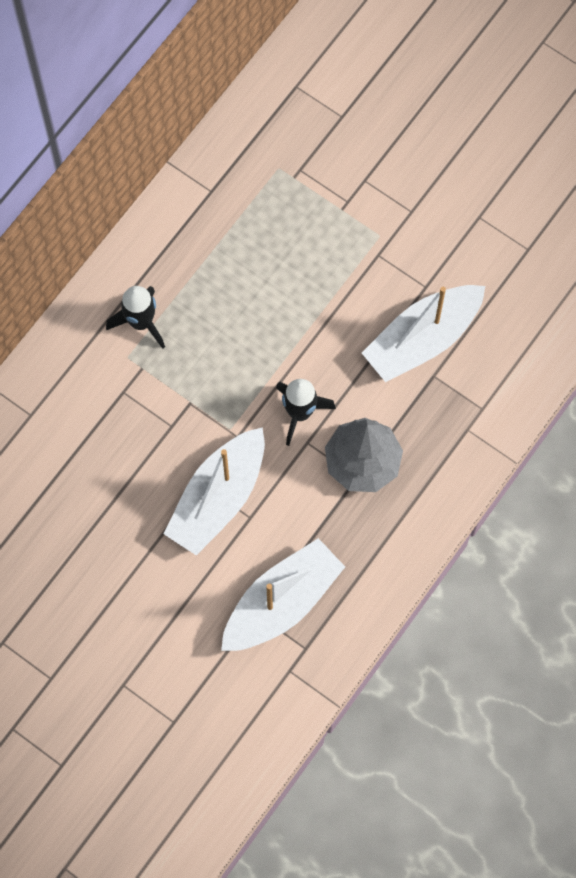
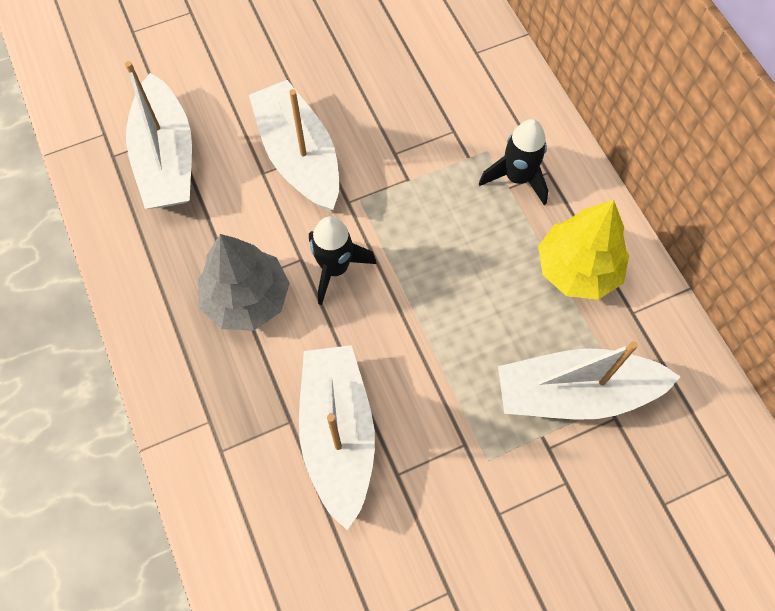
camera: 120 degrees right, 5 degrees down
(197, 243) = (577, 269): none -> yellow tree
(297, 202) = (575, 393): none -> white boat

